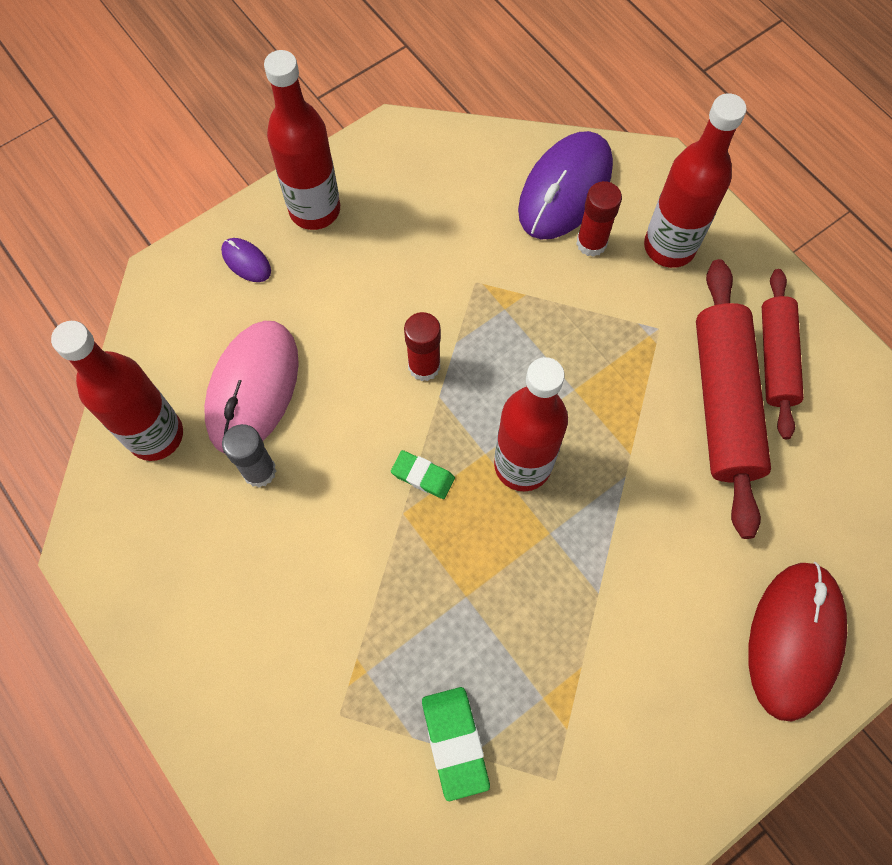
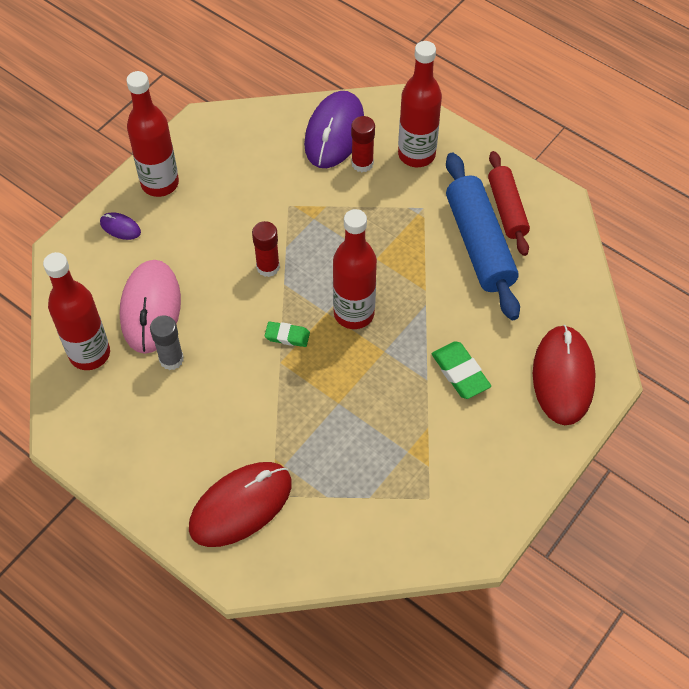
camera: 15 degrees left, 10 degrees down
(291, 718) = (241, 505): none -> red mouse
(455, 742) = (356, 492): green eraser -> green eraser (460, 372)
(724, 402) = (479, 244): red rolling pin -> blue rolling pin

